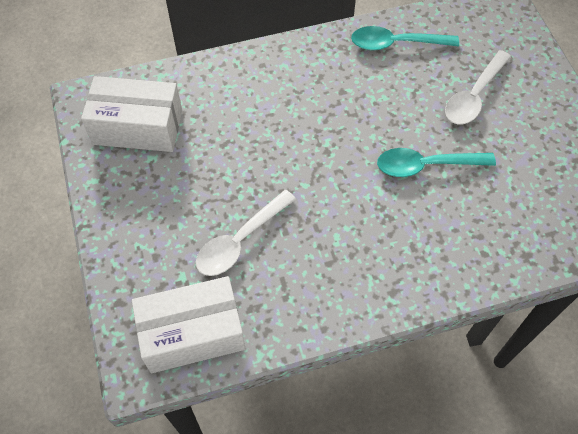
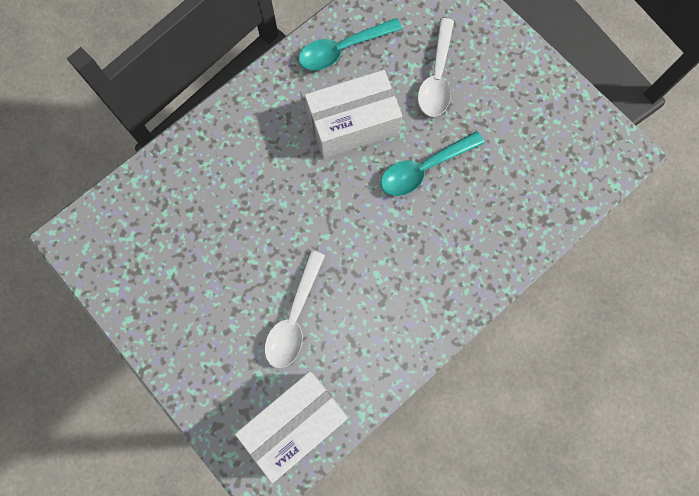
camera: 25 degrees left, 15 degrees up
(138, 127) = (141, 246): white box -> white box (353, 124)

